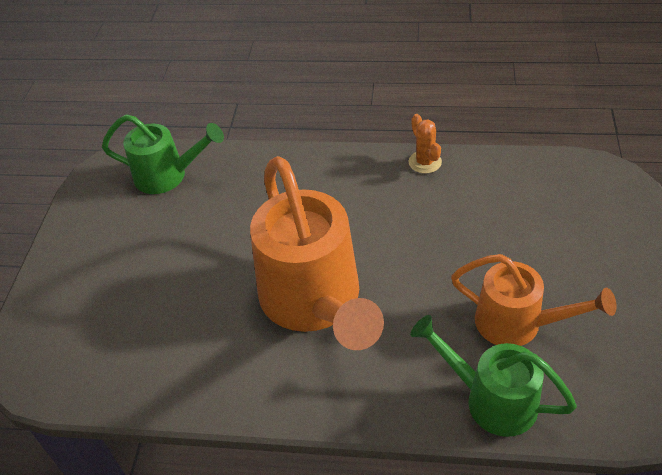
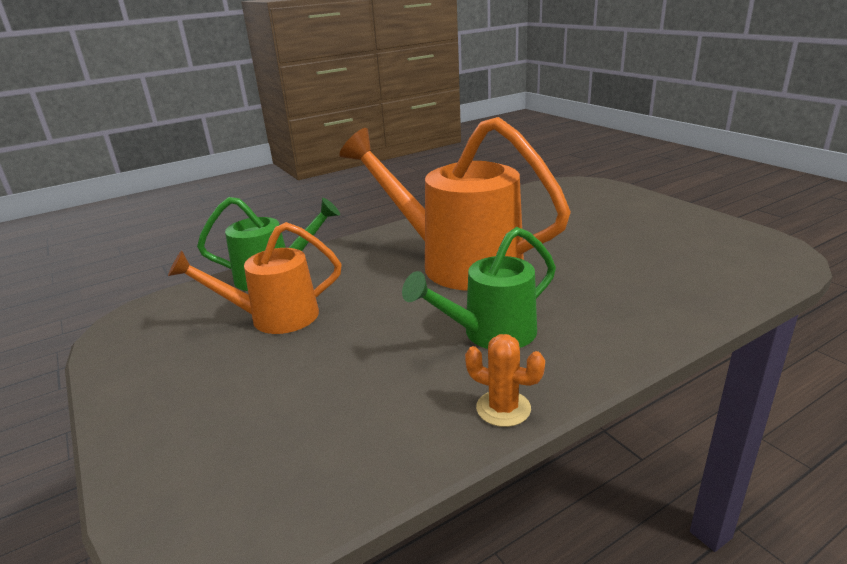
camera: 140 degrees right, 20 degrees down
(168, 176) = (723, 269): green watering can -> green watering can (490, 334)

